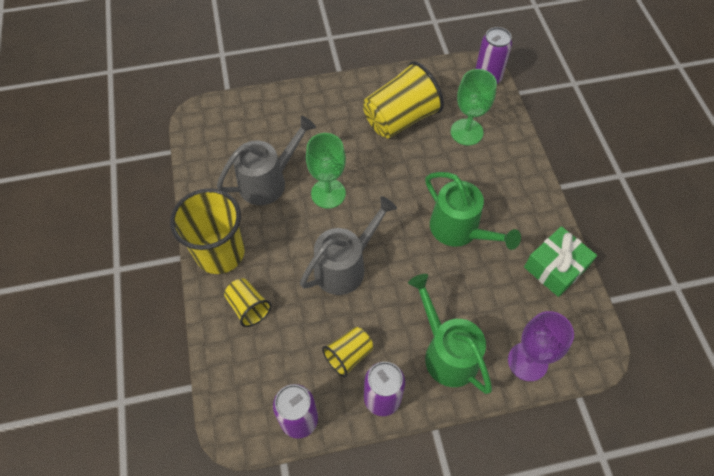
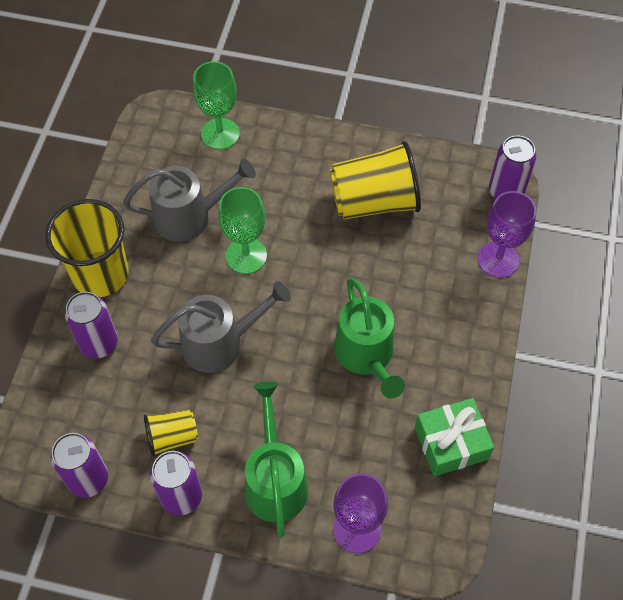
camera: 25 degrees right, 0 degrees up
(248, 307) = (99, 343): yellow cup -> purple can
(466, 132) = (442, 247): green goblet -> green goblet (220, 134)
(510, 126) = (498, 260): none -> purple goblet

